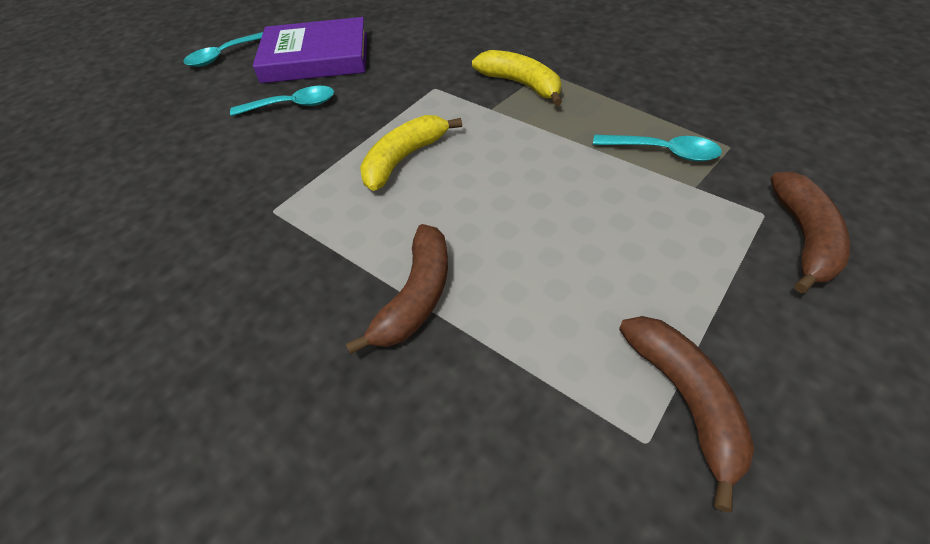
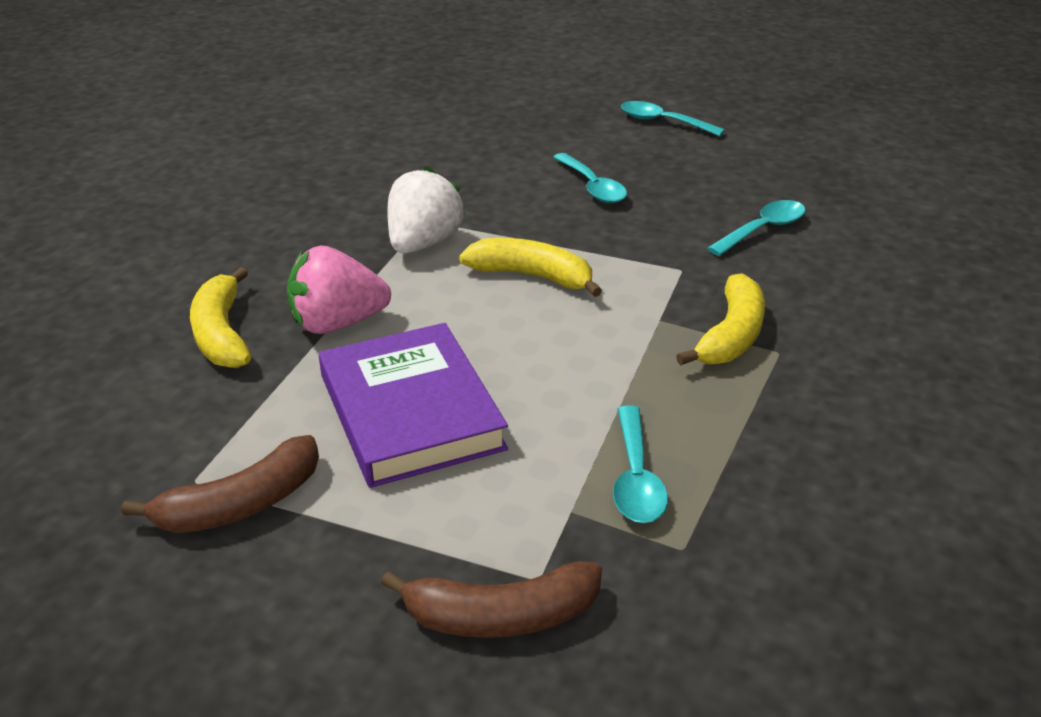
camera: 70 degrees right, 15 degrees down
(312, 217) = (423, 243): none -> white strawberry
(316, 57) = (695, 176): purple book -> purple book (410, 412)
(391, 404) = (222, 334): none -> yellow banana
(405, 47) = (763, 229): none -> turquoise spoon
(416, 296) = (337, 323): brown banana -> pink strawberry

